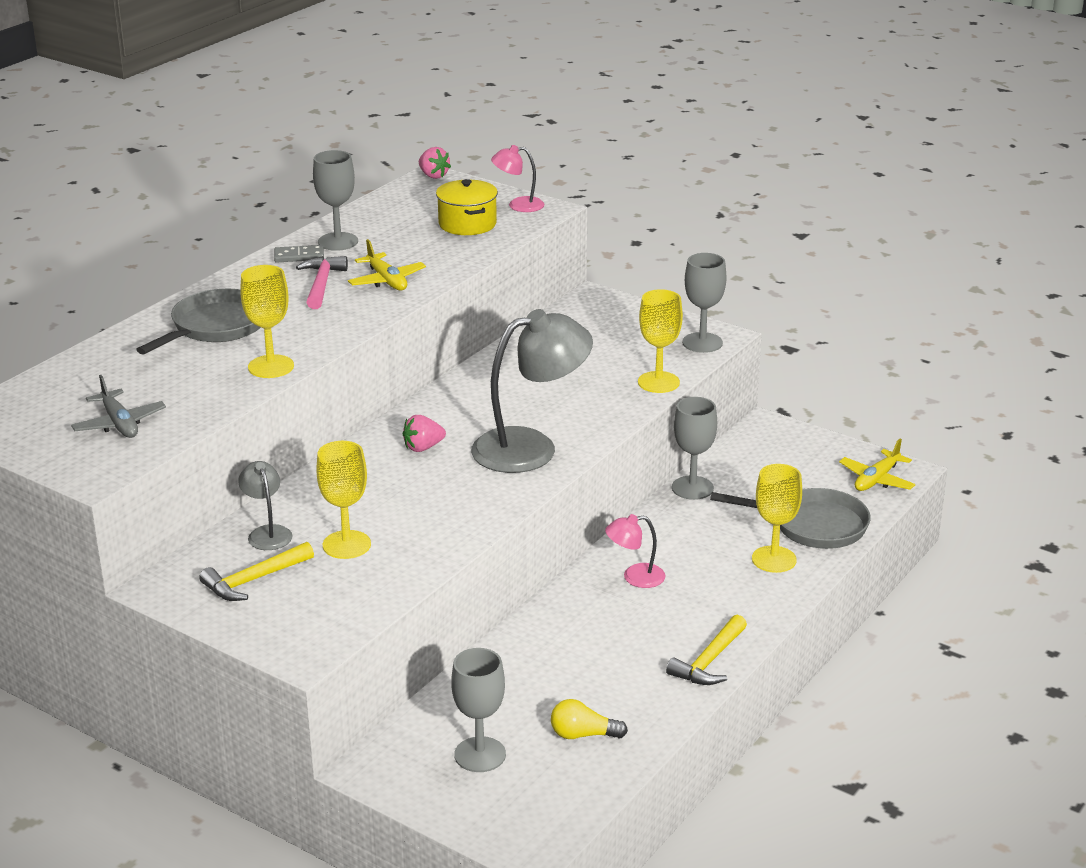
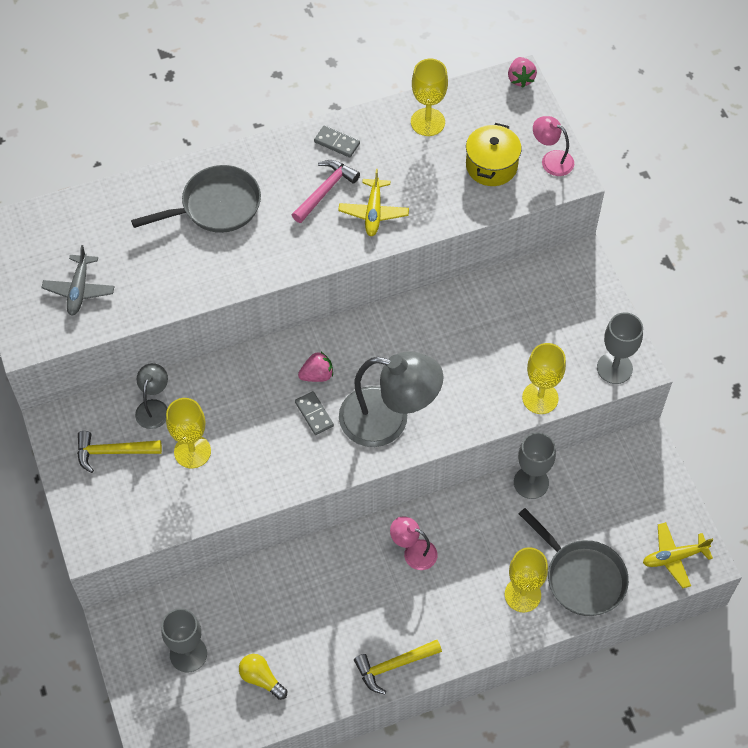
camera: 35 degrees right, 30 degrees up
(271, 367) = (217, 278): yellow goblet -> yellow goblet (427, 122)
(338, 242) = (378, 138): grey goblet -> none
(423, 447) = (317, 375): pink strawberry -> pink strawberry turned 150 degrees clockwise
(450, 472) = (314, 414): none -> grey domino

